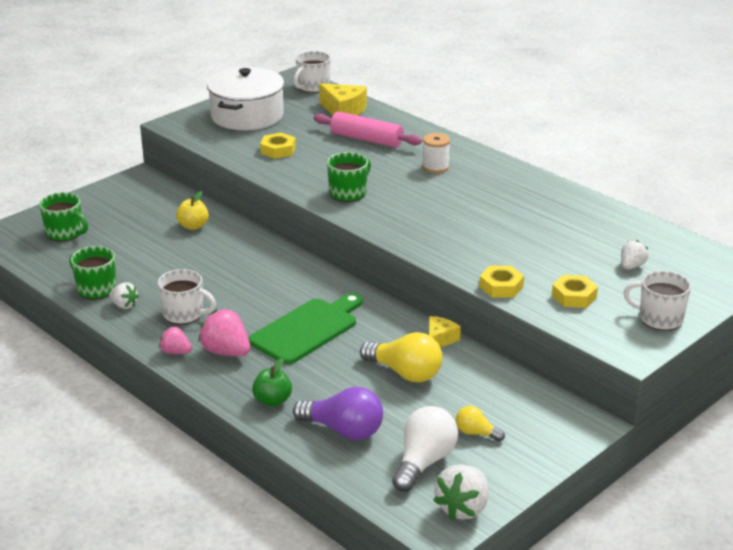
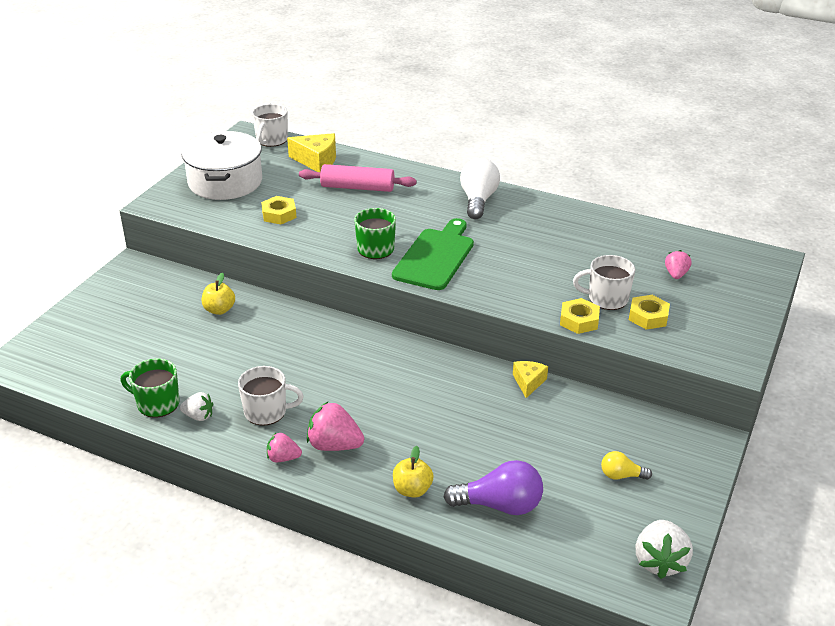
camera: 20 degrees left, 5 degrees up
(65, 233) = (87, 345): green mug -> none
(272, 401) = (412, 490): green apple -> yellow apple
(307, 329) = (399, 400): green cutting board -> green cutting board (435, 257)
(405, 373) = (519, 426): yellow light bulb -> none
(424, 462) = (594, 520): white light bulb -> white light bulb (478, 200)
(435, 167) = (440, 205): white spool -> none
(631, 266) = (676, 274): white strawberry -> pink strawberry
(659, 318) = (734, 323): white mug -> white mug (607, 299)

